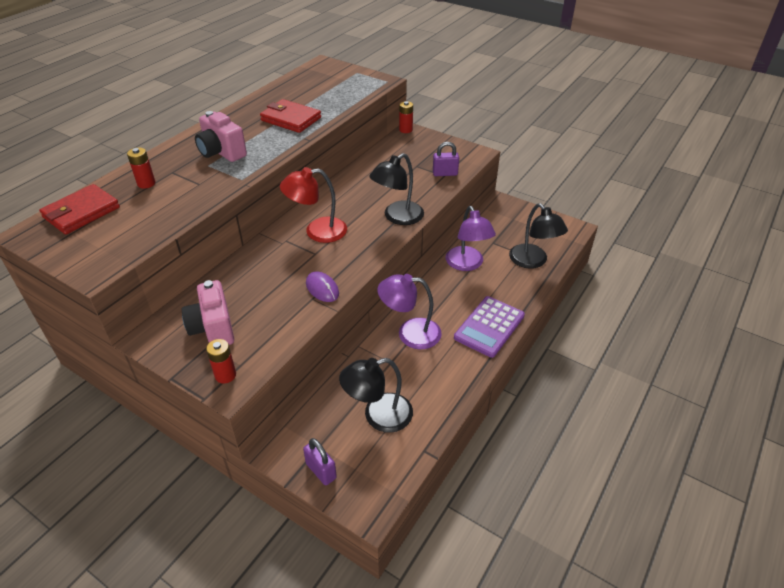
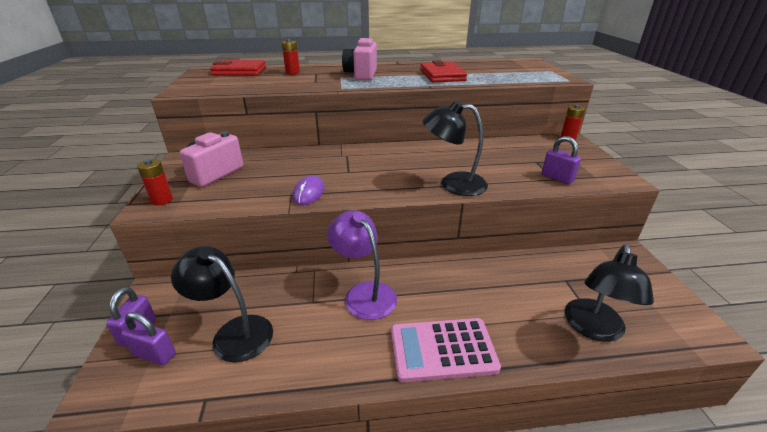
camera: 50 degrees right, 10 degrees down
(317, 231) = (375, 161): red lamp -> none
(357, 466) = (155, 354): none -> purple padlock
(467, 264) = (506, 279): purple lamp -> none
(489, 327) = (442, 350): purple calculator -> pink calculator

